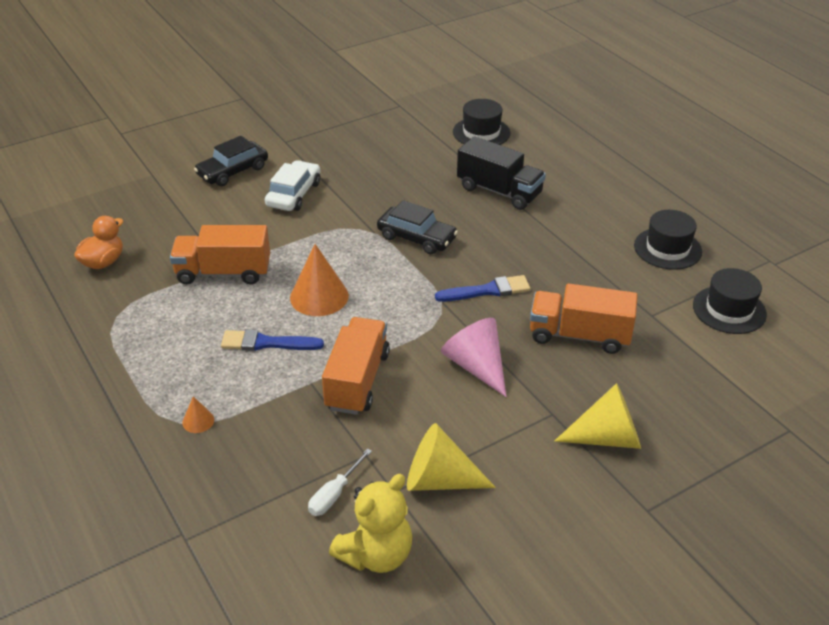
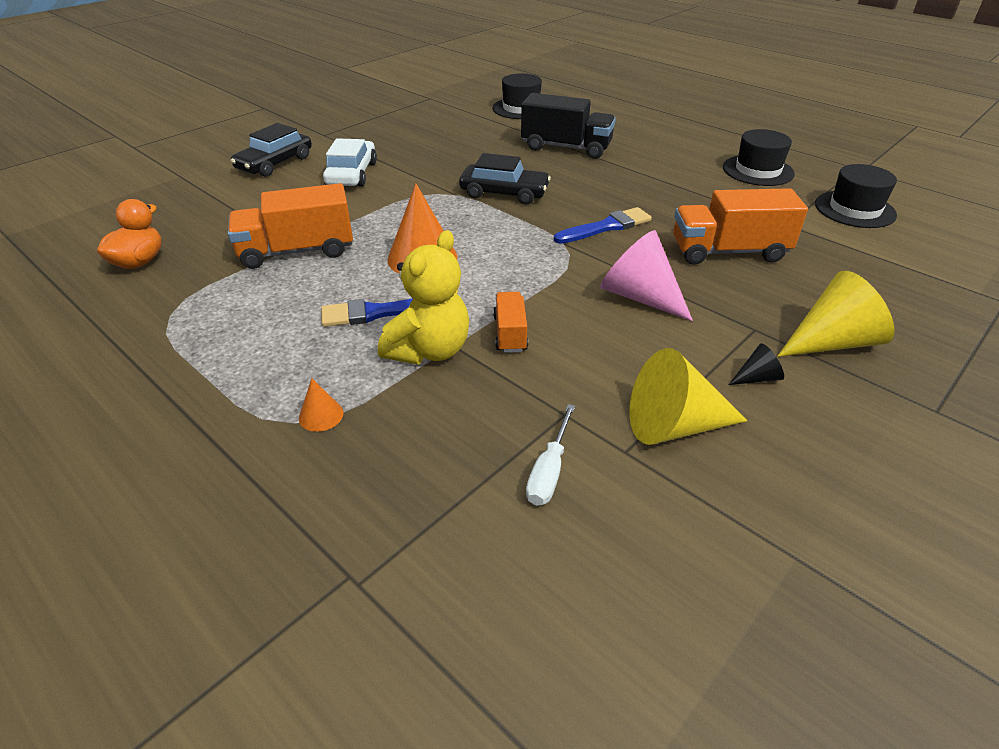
camera: 15 degrees left, 0 degrees up
(357, 381) = (510, 333): orange truck -> orange truck, size x0.54
(376, 554) = (649, 541): yellow teddy bear -> yellow teddy bear (429, 350)
(525, 455) = (757, 378): none -> black cone

